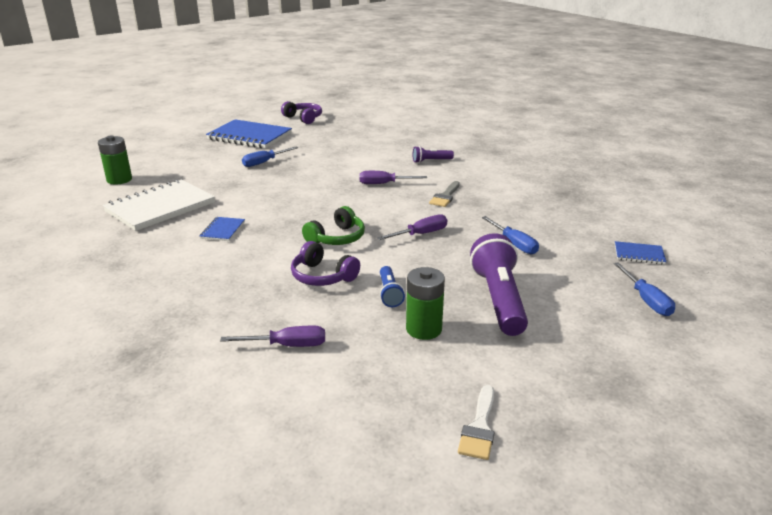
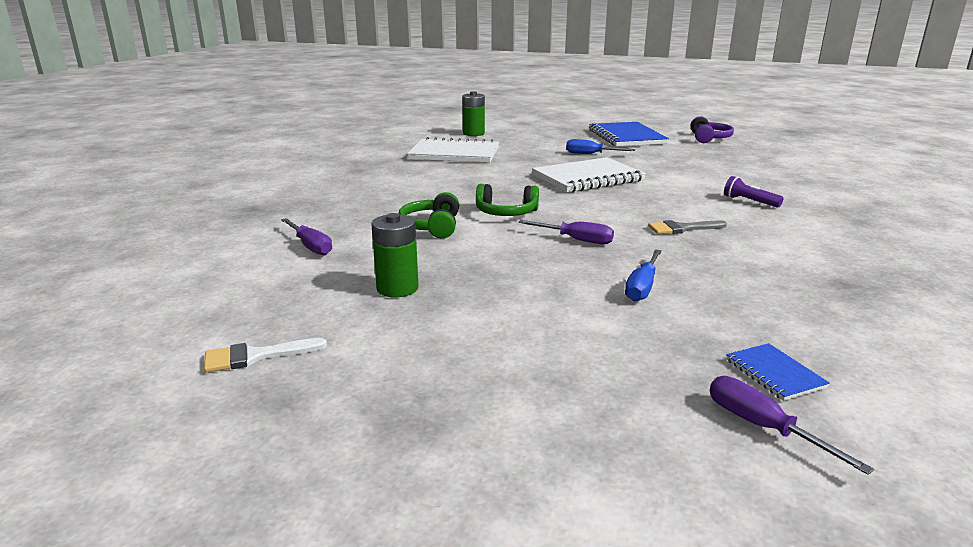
camera: 55 degrees right, 5 degrees down
(223, 230) = (452, 178): blue notebook -> none
(313, 184) = (587, 178): none -> white notebook
(322, 276) = (432, 227): purple headphones -> green headphones
(384, 184) = (649, 199): purple screwdriver -> purple screwdriver (762, 427)
(389, 293) = (441, 258): blue flashlight -> none
(499, 299) = (504, 309): purple flashlight -> none
(646, 300) = (648, 405): blue screwdriver -> none

